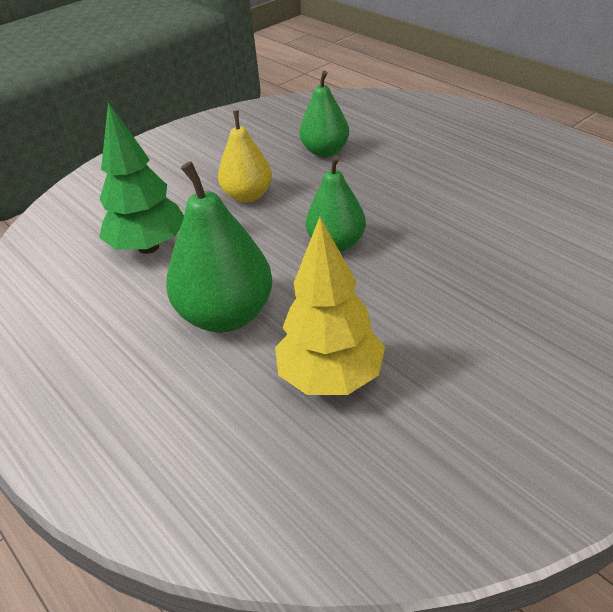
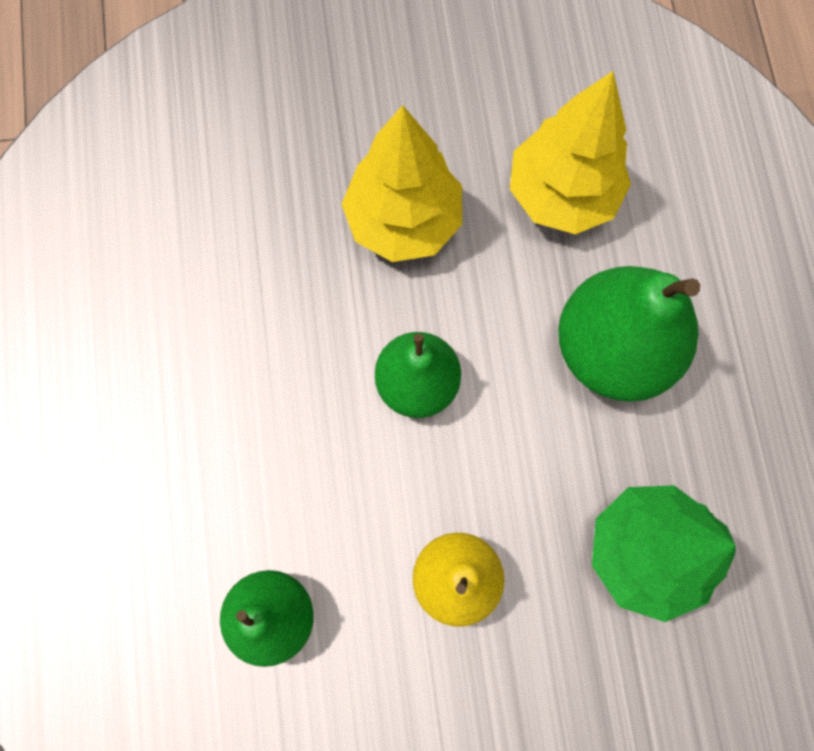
camera: 150 degrees left, 35 degrees up
(425, 304) = (403, 221): none -> yellow tree

